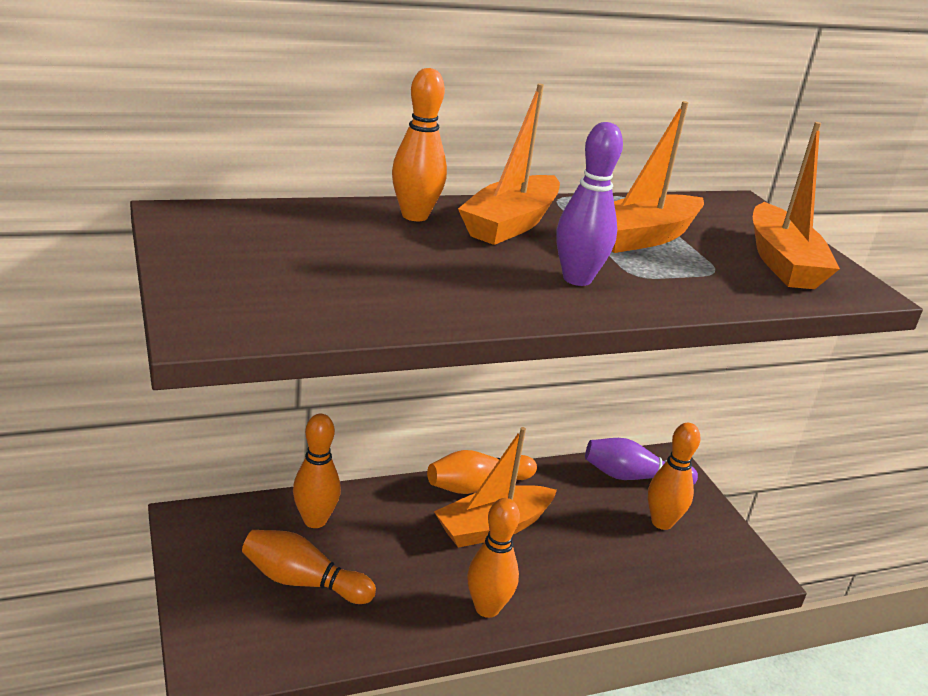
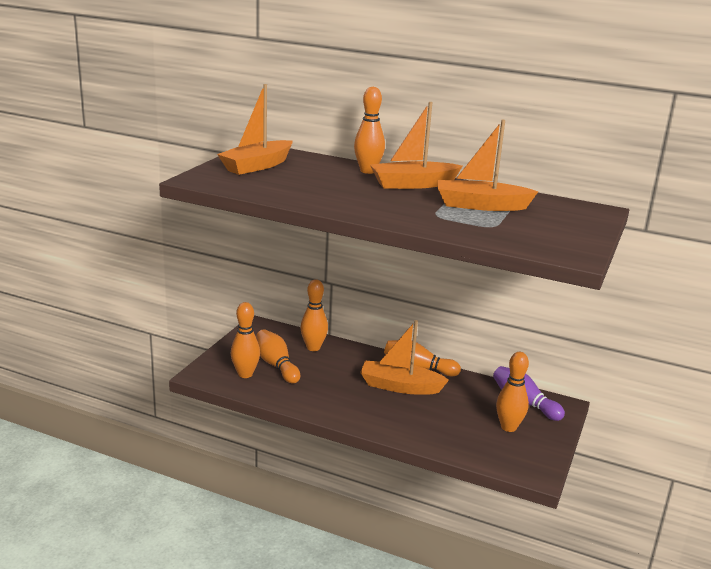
camera: 45 degrees right, 5 degrees down
(487, 608) = (347, 412): orange bowling pin -> orange bowling pin (245, 374)
(577, 279) = (397, 208): purple bowling pin -> none
(782, 262) = (550, 234): orange boat -> orange boat (257, 166)

